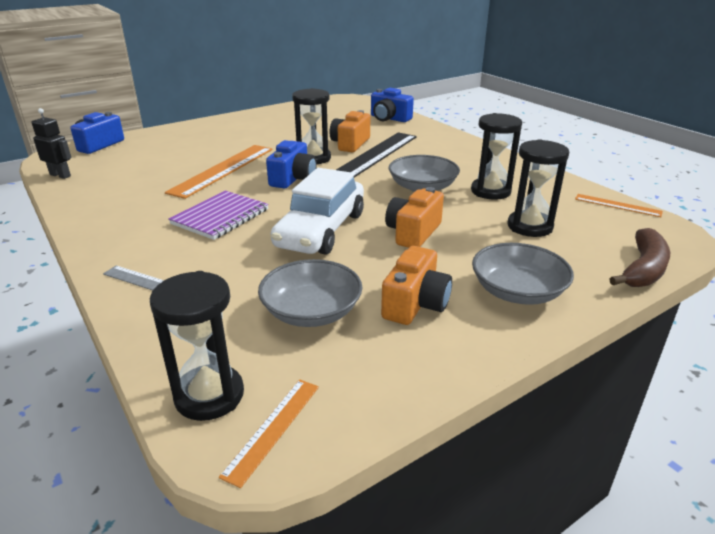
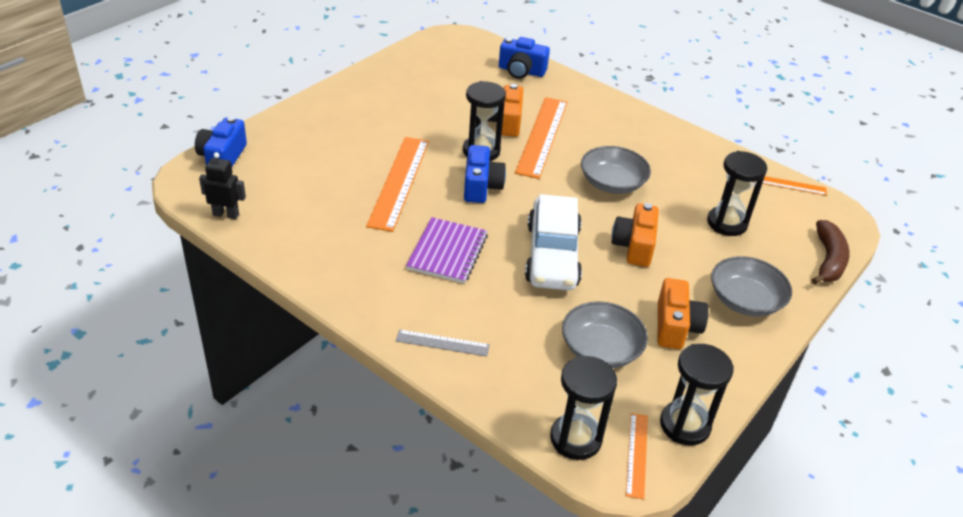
camera: 20 degrees left, 10 degrees up
(377, 154) = (542, 136): black ruler -> orange ruler
(490, 191) = (675, 180): black hourglass -> black hourglass (685, 425)

